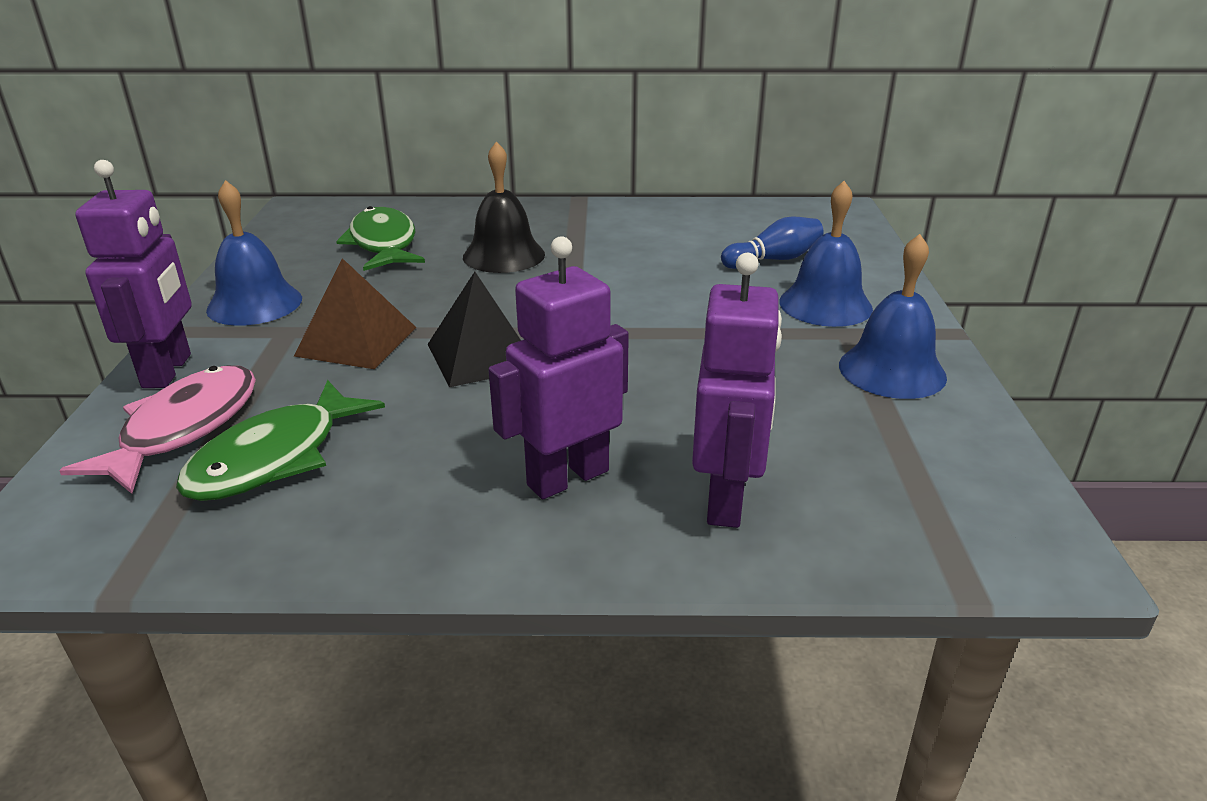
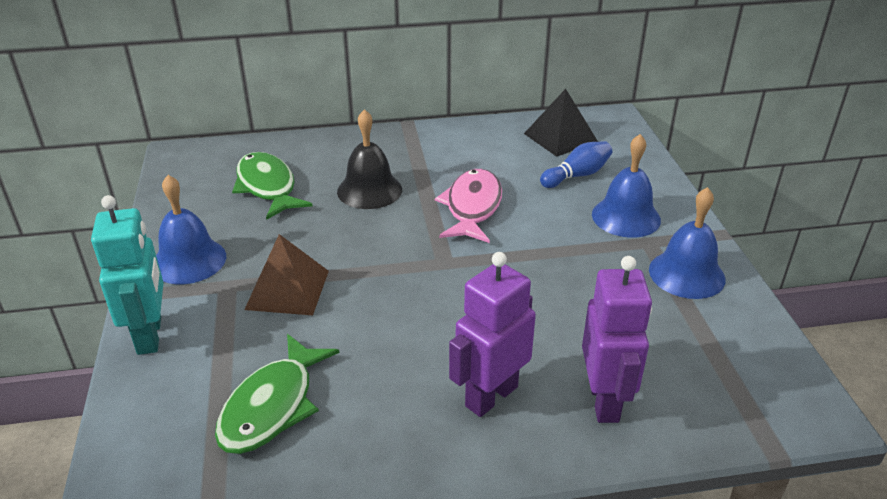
camera: 10 degrees left, 5 degrees up
(168, 371) = (150, 335): purple robot -> turquoise robot
(183, 428) = (189, 388): pink fish -> pink fish (472, 207)
(482, 356) = (390, 293): black pyramid -> black pyramid (560, 137)

